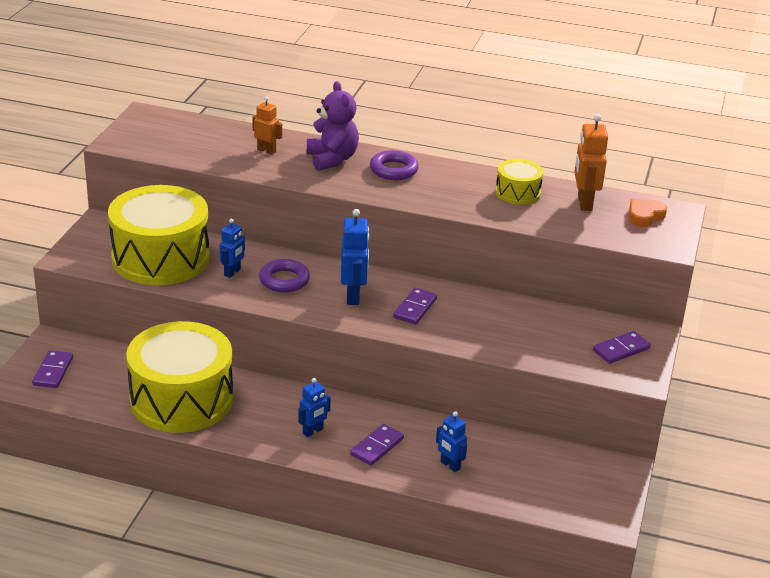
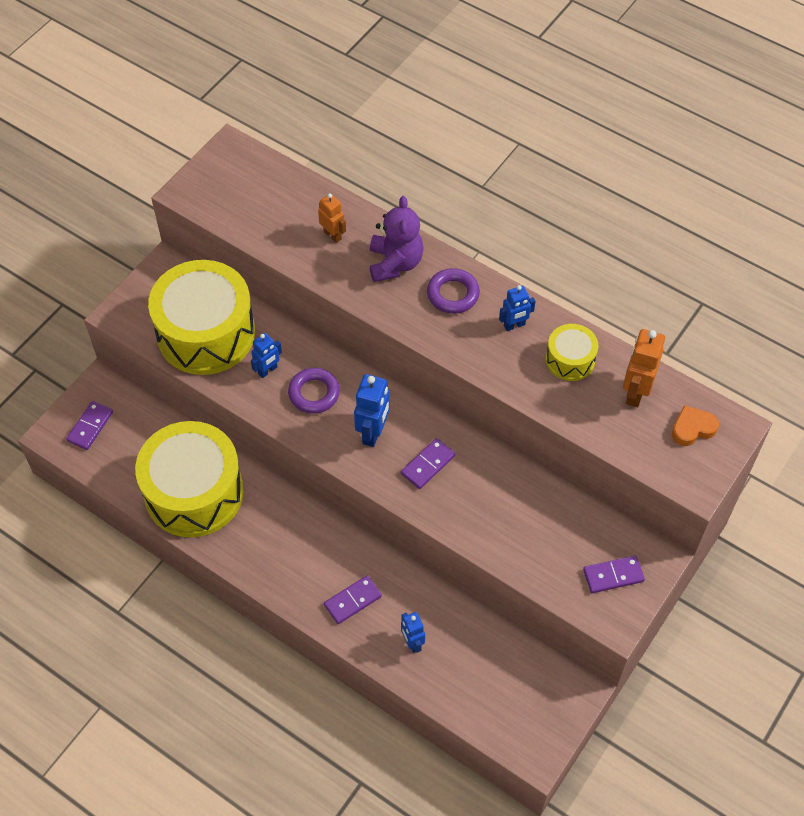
camera: 20 degrees right, 25 degrees up
(313, 431) = (300, 565): blue robot -> blue robot (514, 325)

